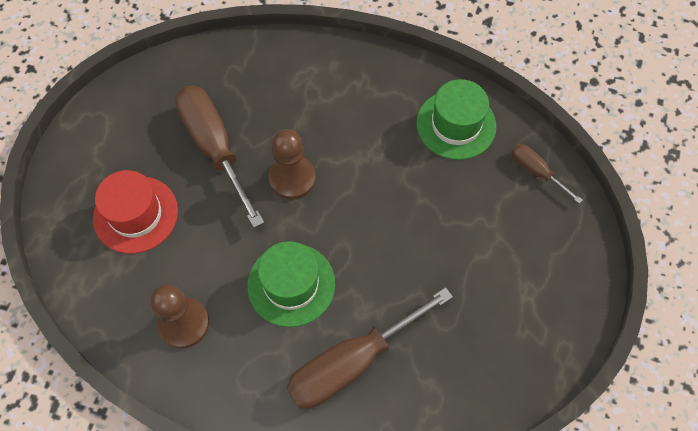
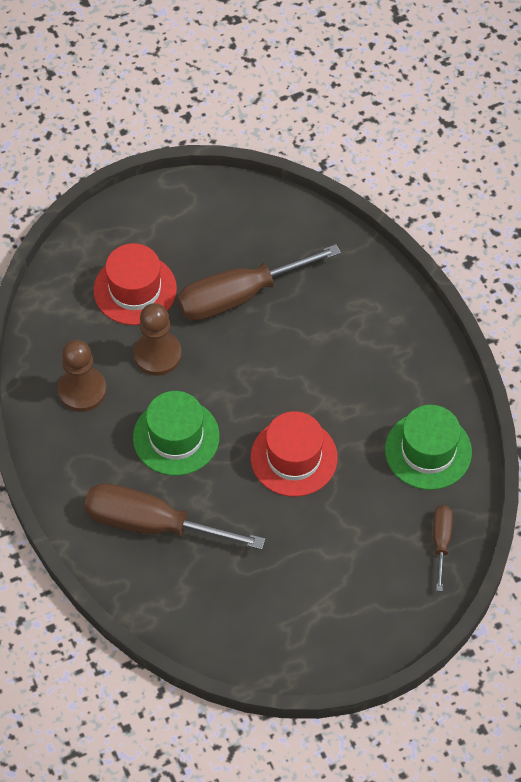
camera: 50 degrees right, 5 degrees down
(215, 147) = (239, 296): brown screwdriver -> brown screwdriver turned 135 degrees counterclockwise
(292, 178) = (264, 369): brown pawn -> brown pawn (157, 354)
(384, 215) = (294, 457): none -> red hat

